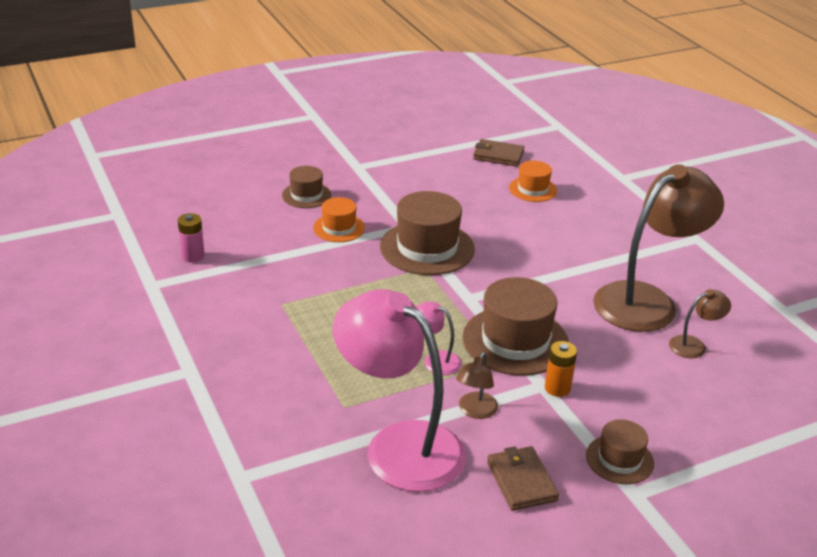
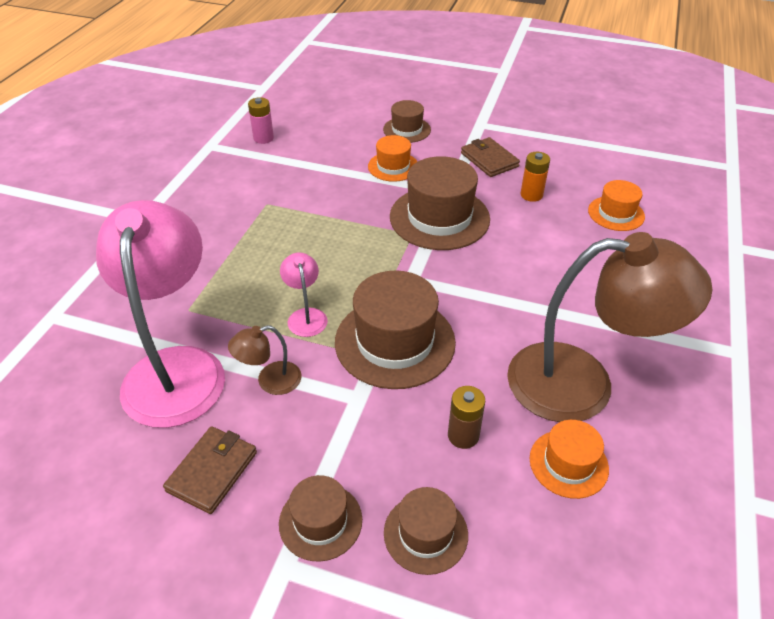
camera: 45 degrees right, 10 degrees up
(498, 155) = (625, 168): brown wallet -> brown wallet (489, 160)
(557, 388) = (367, 410): orange battery -> orange battery (531, 195)
(627, 366) = (463, 435): none -> brown battery
(677, 425) = (425, 533): none -> brown hat
(694, 345) = (568, 463): brown lamp -> orange hat

